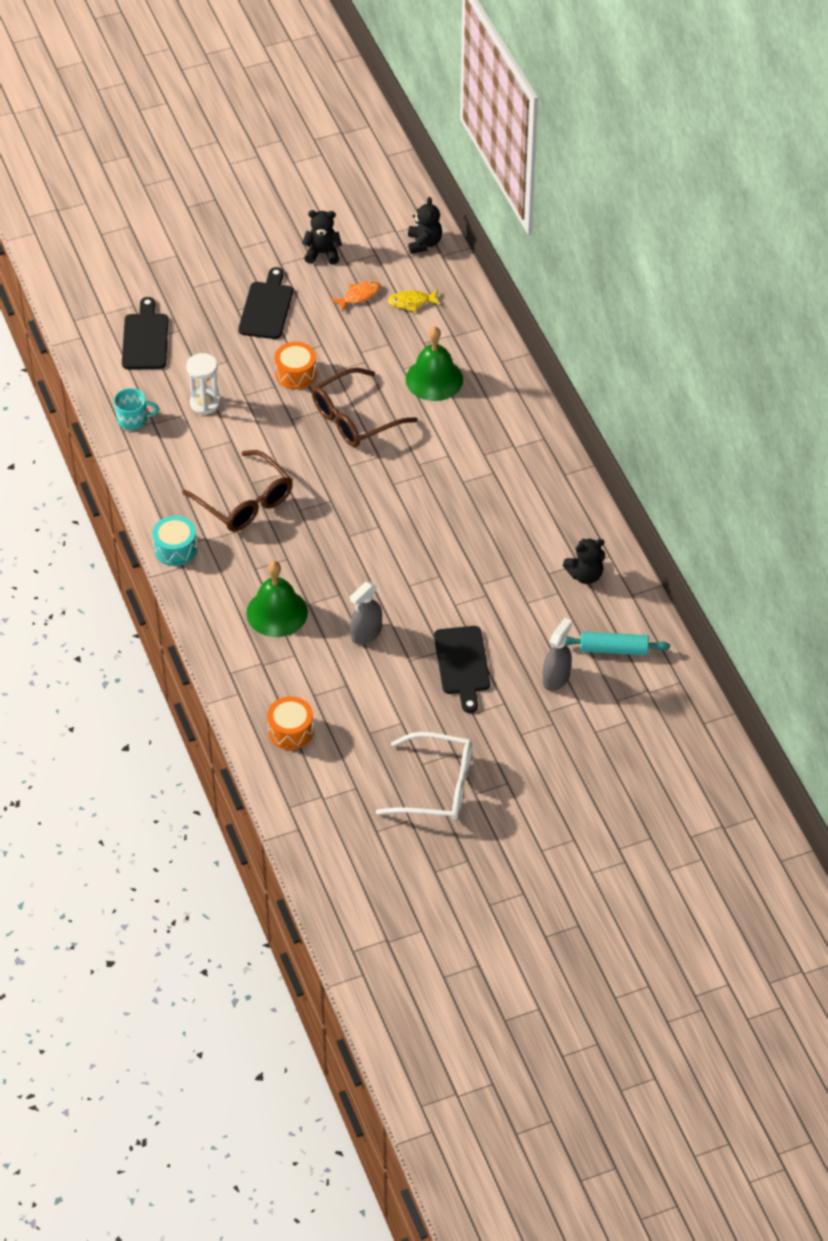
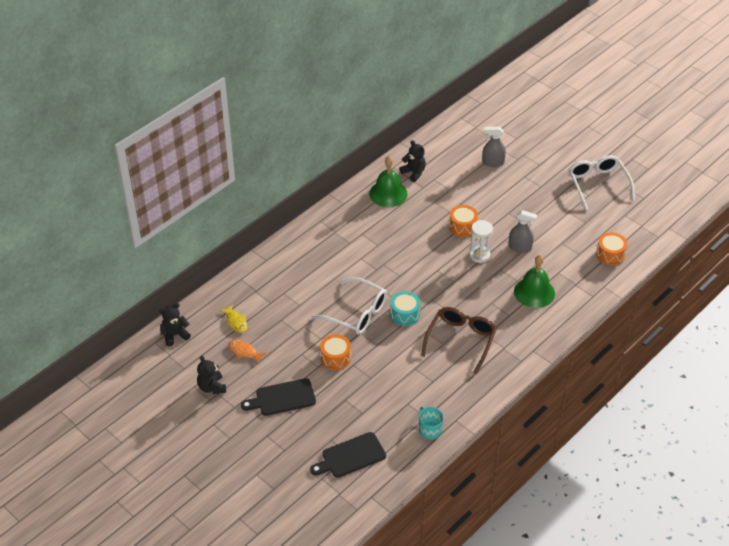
camera: 115 degrees left, 5 degrees down
(175, 549) = (521, 360): turquoise drum -> turquoise drum (405, 314)
(205, 403) = (391, 396): white hourglass -> white hourglass (479, 255)
(355, 418) = (357, 313): brown glasses -> white glasses
(434, 379) = (300, 286): green bell -> green bell (388, 193)
(444, 586) = (462, 226): none -> orange drum
(462, 664) = (511, 201): black cutting board -> none
(613, 649) = (457, 147): turquoise rolling pin -> none

